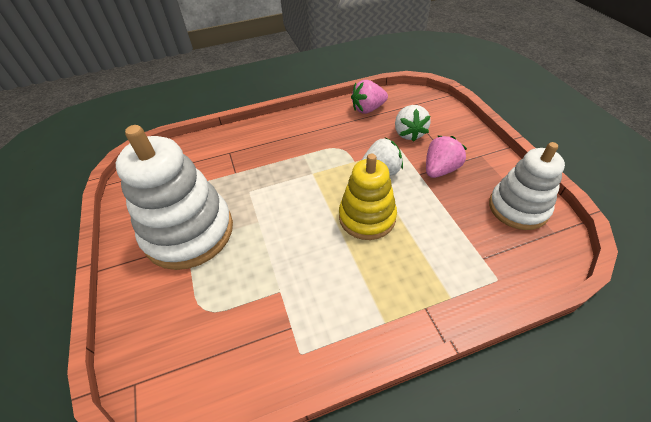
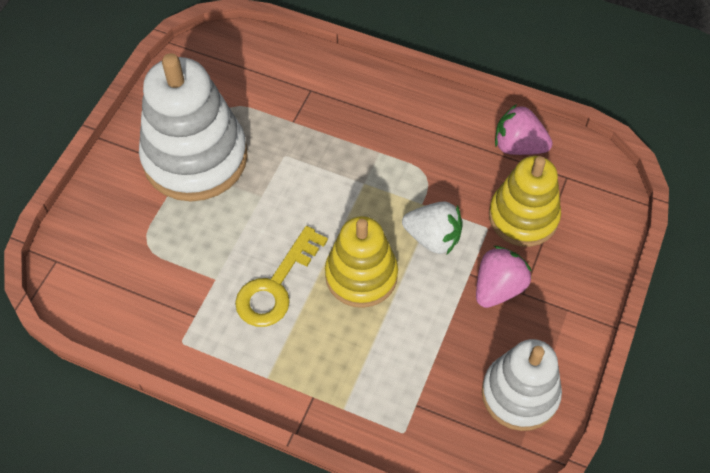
camera: 40 degrees right, 10 degrees up
(324, 262) = (276, 285): none -> yellow key
(409, 133) = (523, 217): white strawberry -> yellow stacking toy
(440, 169) = (498, 288): pink strawberry -> pink strawberry turned 45 degrees counterclockwise

